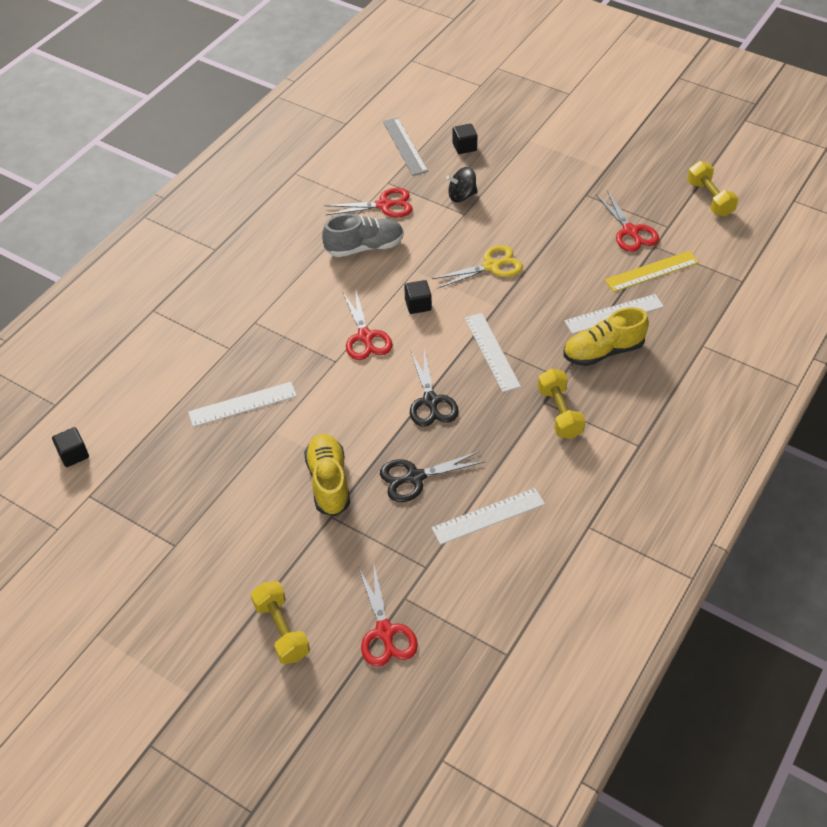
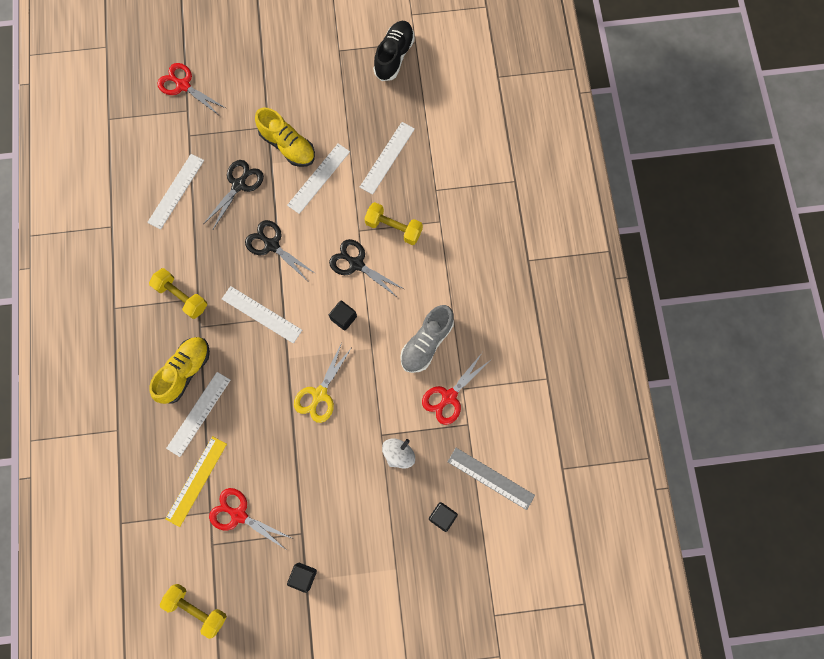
camera: 140 degrees right, 25 degrees up
(73, 454) = (451, 57): black cube -> black cube (303, 576)
(127, 496) = (394, 56): none -> black shoe
(281, 630) = (239, 49): yellow dumbbell -> yellow dumbbell (393, 228)
(328, 430) = (318, 178): none -> white ruler
(365, 337) = (356, 264): red scissors -> black scissors
(461, 196) = (398, 454): black spinning top -> white spinning top

